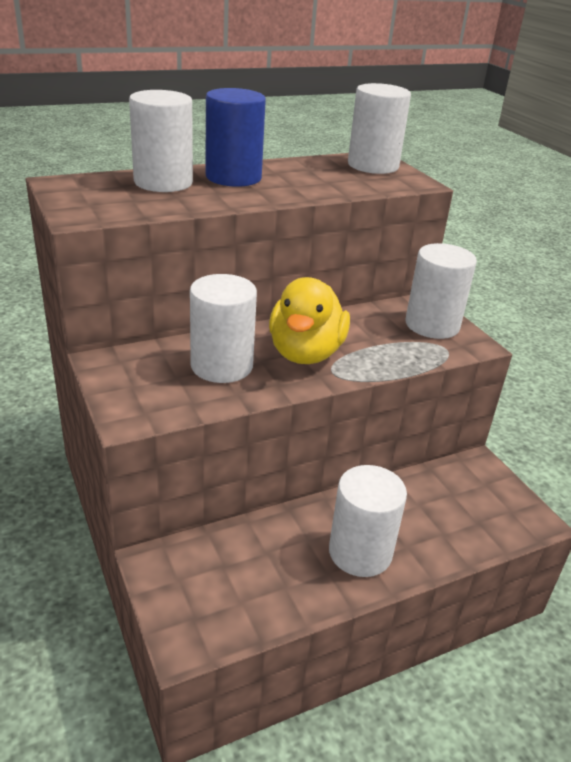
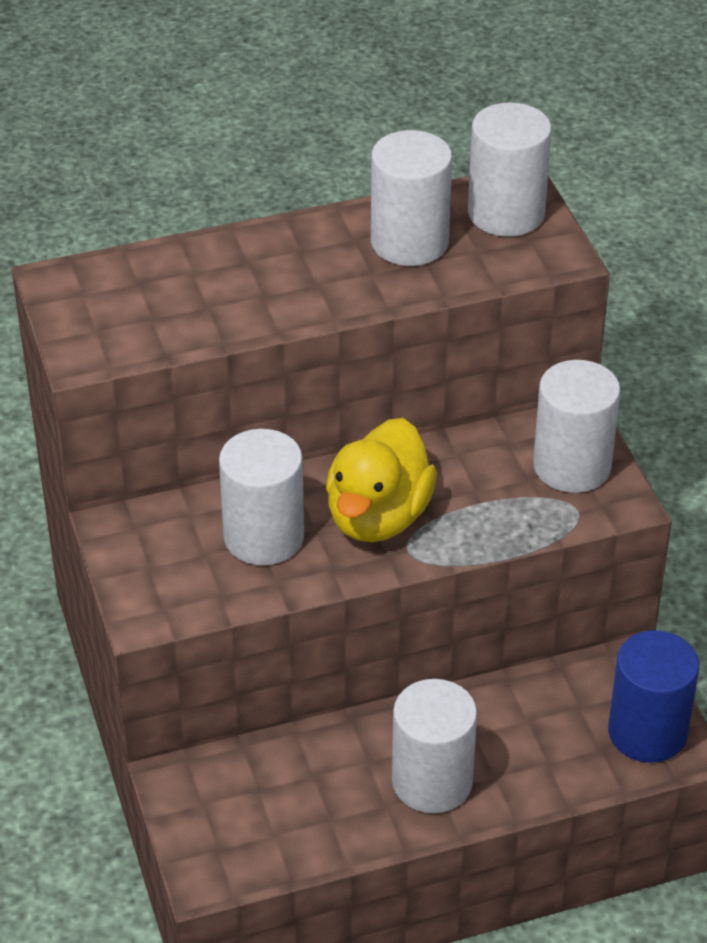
camera: 10 degrees right, 10 degrees up
(163, 182) = (193, 274): white cylinder -> white cylinder (409, 242)
(233, 177) = (291, 256): blue cylinder -> blue cylinder (647, 732)

